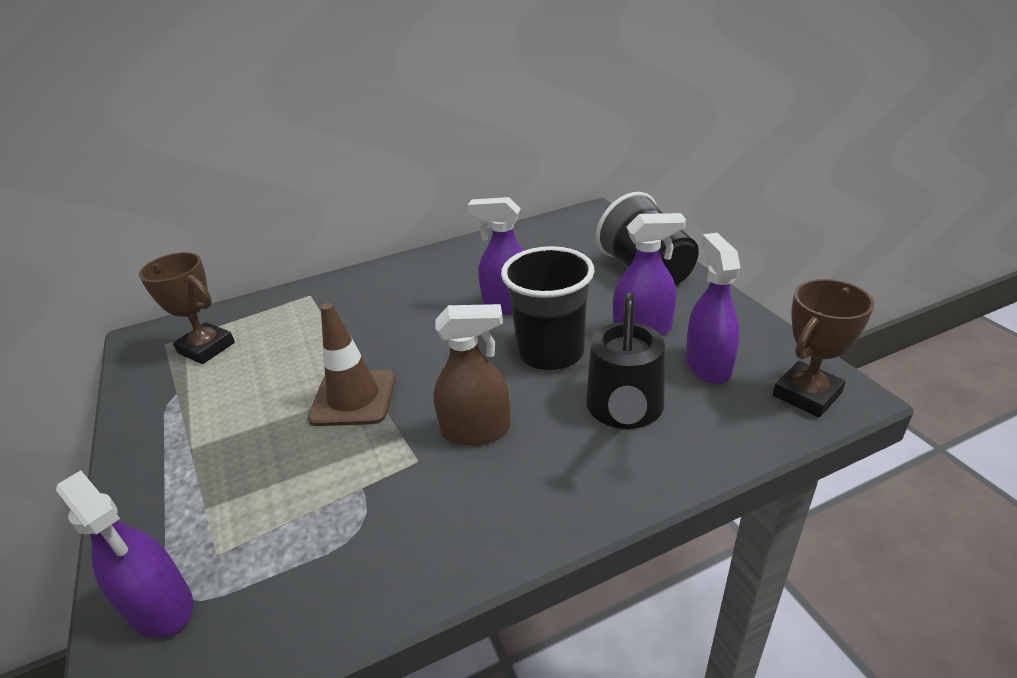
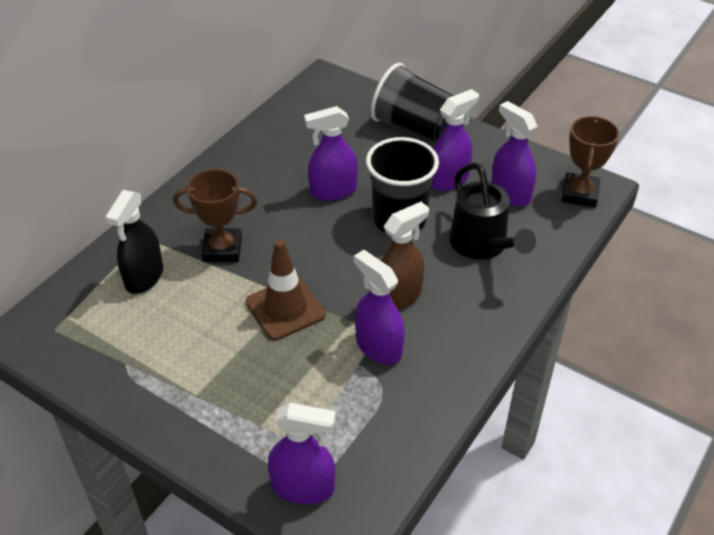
camera: 35 degrees left, 10 degrees up
(206, 348) = (103, 318): brown trophy -> brown trophy (222, 249)
(273, 326) = (144, 277): none -> black spray bottle
(401, 478) = (378, 347): none -> purple spray bottle

